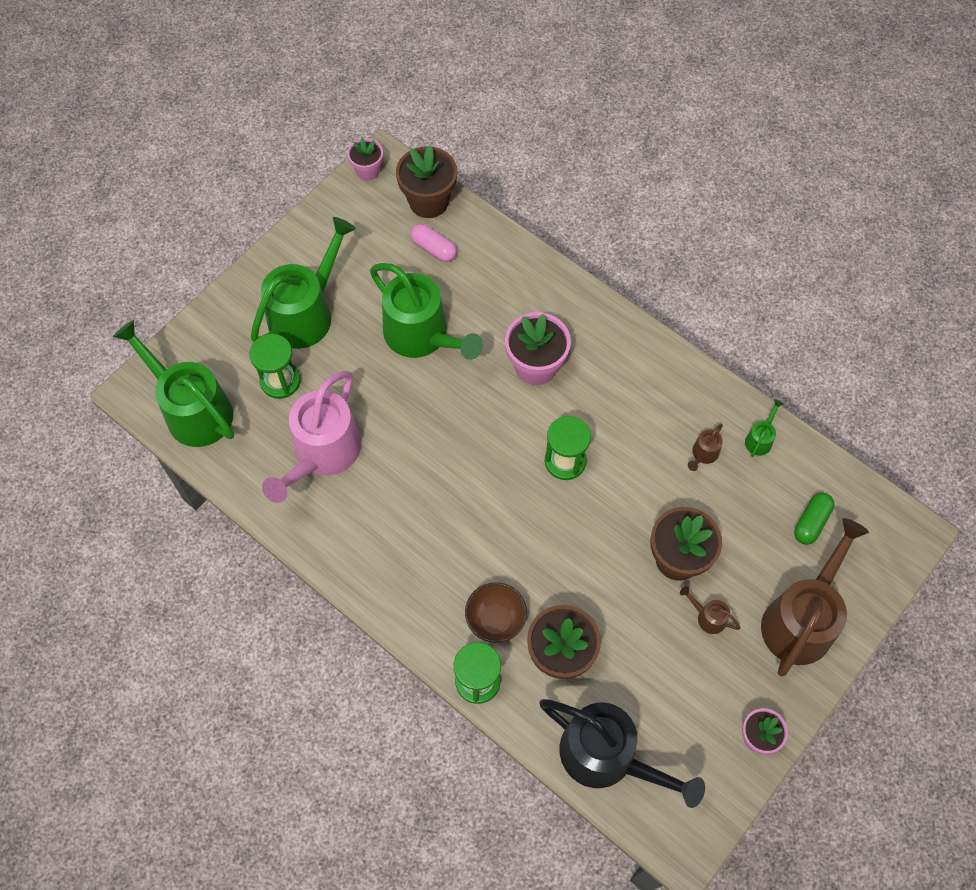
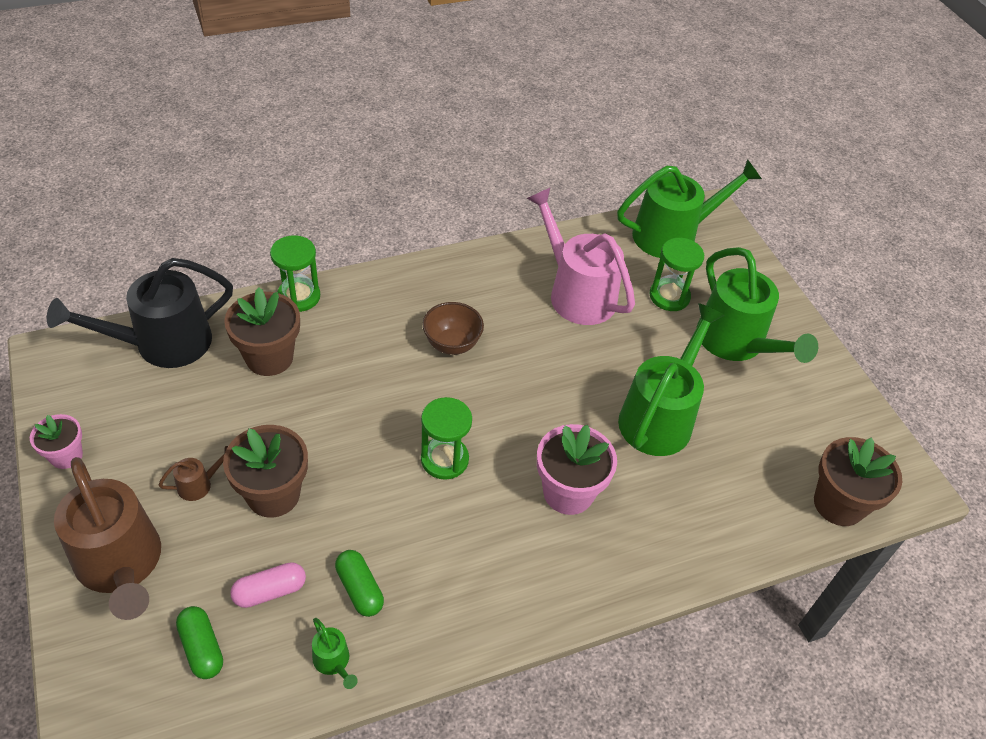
camera: 115 degrees right, 15 degrees down
(367, 171) = (905, 468): pink flower pot -> none
(422, 336) = (660, 416): green watering can -> green watering can turned 135 degrees clockwise
(434, 248) = (769, 477): pink capsule -> pink capsule (270, 591)
(495, 620) = (337, 331): brown bowl -> brown bowl (452, 344)
(703, 454) = (359, 589): brown watering can -> green capsule

